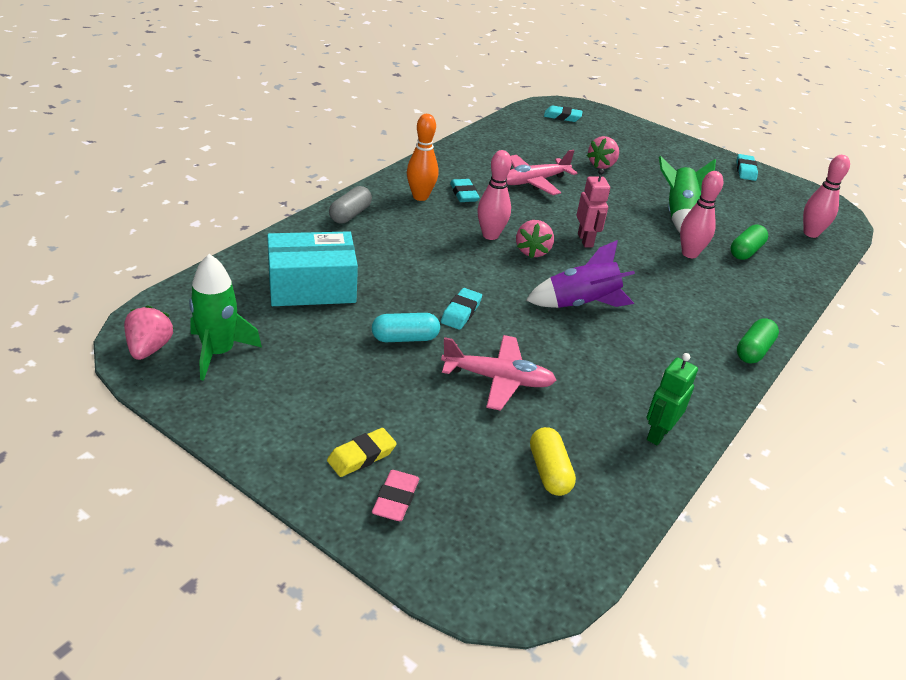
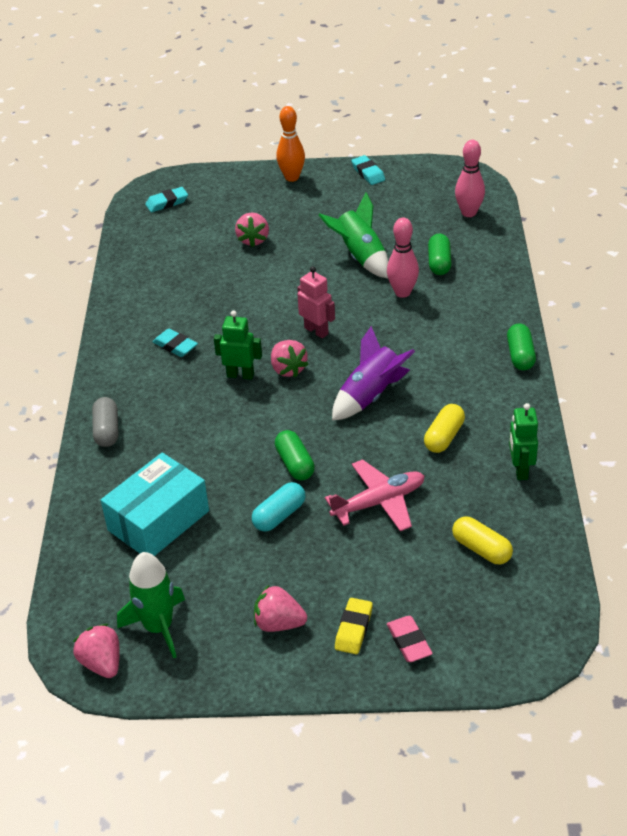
camera: 30 degrees left, 5 degrees up
(308, 410) = (279, 623): none -> pink strawberry
(420, 197) = (143, 373): orange bowling pin -> orange bowling pin (292, 177)
(461, 312) = (295, 464): turquoise eraser -> green capsule
(490, 235) = (240, 375): pink bowling pin -> green robot
(533, 181) = (217, 295): pink plane -> none
(612, 368) = (444, 437): none -> yellow capsule

